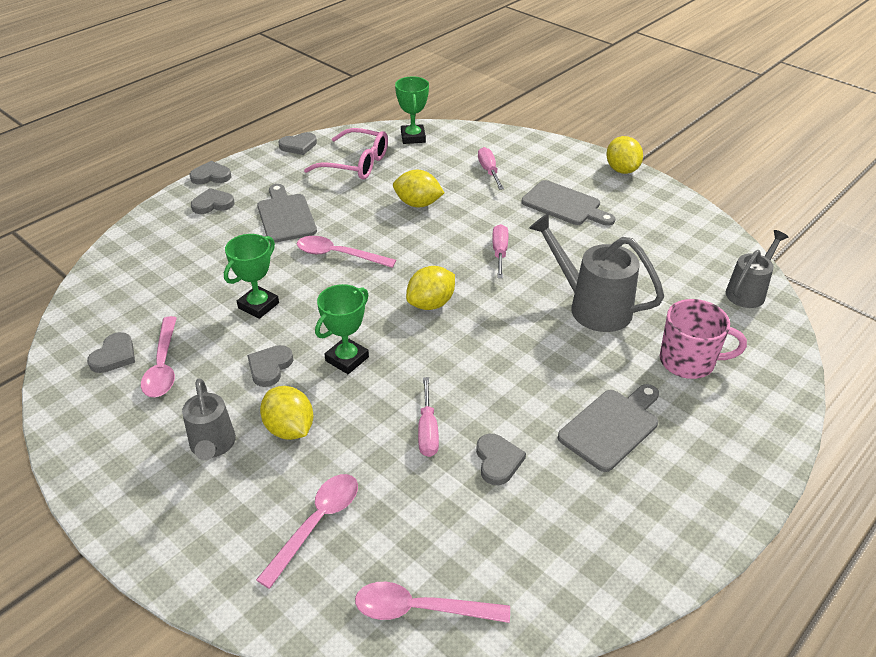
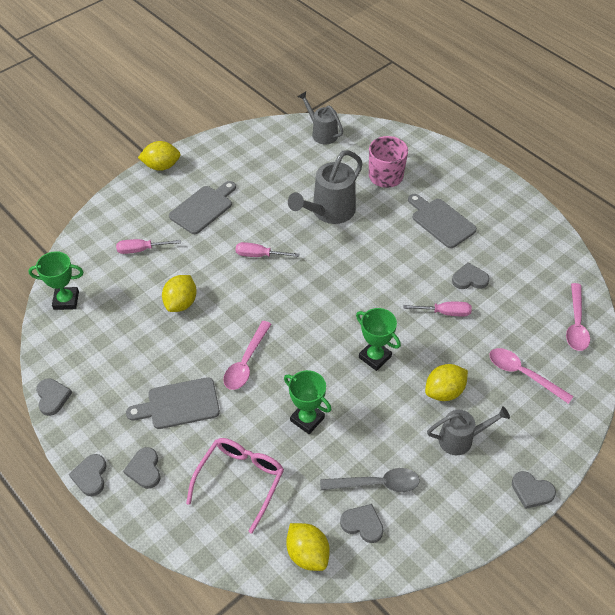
camera: 85 degrees left, 10 degrees up
(163, 366) = (376, 484): pink spoon -> grey spoon
(269, 367) = (381, 407): grey heart -> grey heart (531, 491)
(356, 164) = (102, 347): pink glasses -> pink glasses (240, 480)
(431, 304) = (317, 302): yellow lemon -> yellow lemon (307, 554)

